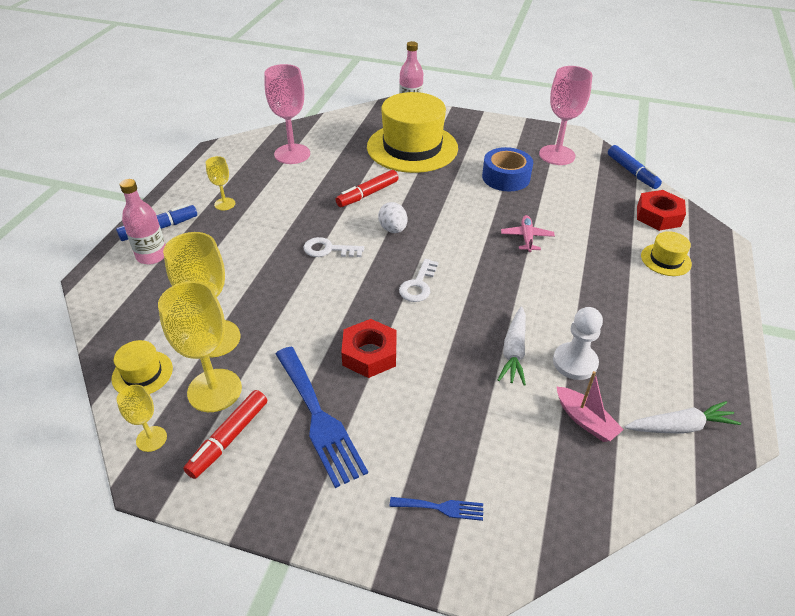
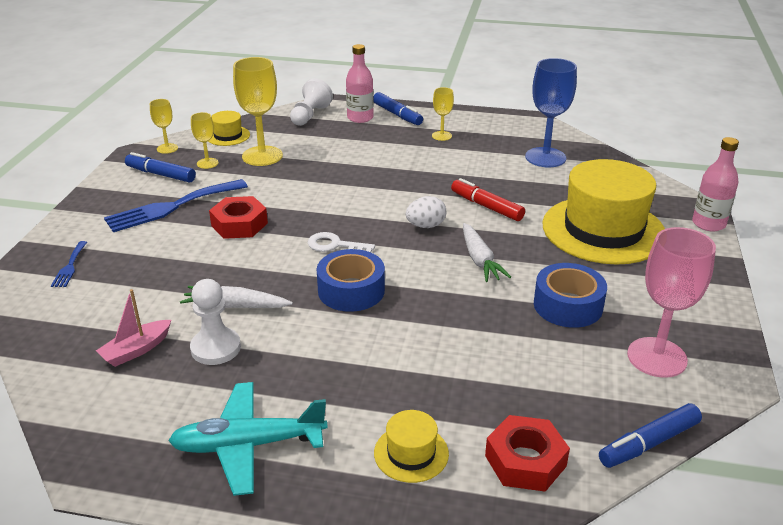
camera: 85 degrees right, 10 degrees down
(122, 296) = (310, 115): none -> white pawn
(214, 390) = (207, 163): yellow goblet -> yellow goblet, size x0.52
(228, 438) = (161, 174): red marker -> blue marker
(292, 154) = (545, 157): pink goblet -> blue goblet
(328, 249) = (383, 192): white key -> none
(489, 278) = (351, 290): none -> blue tape
(526, 237) = (433, 320): pink plane -> none
(680, 426) = (111, 421): white carrot -> white carrot (480, 260)
(681, 338) = (248, 445): none -> turquoise plane

